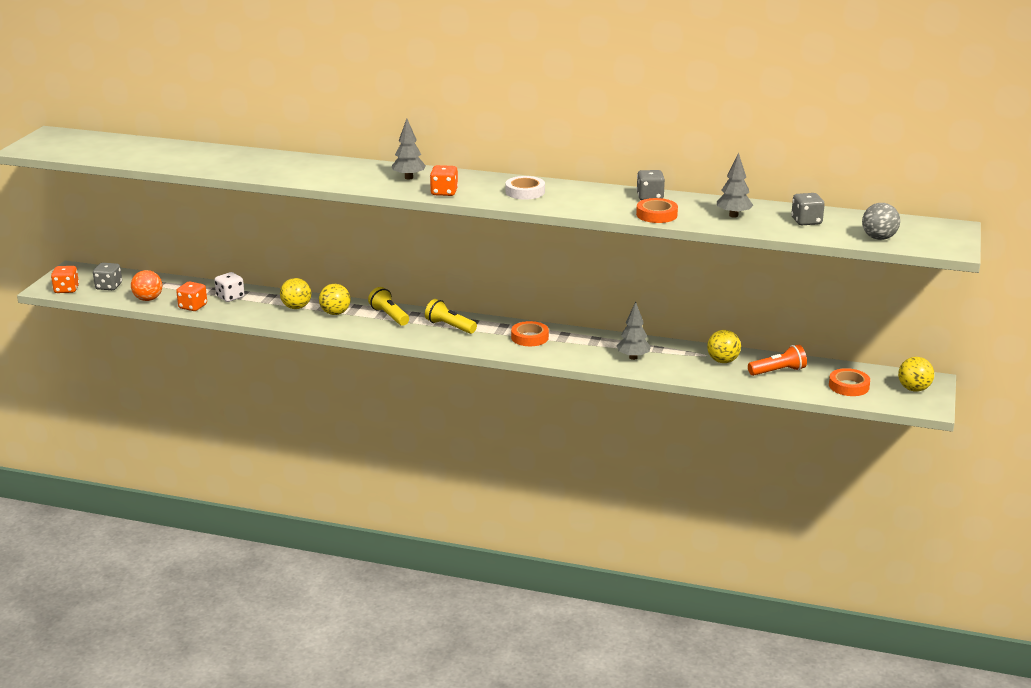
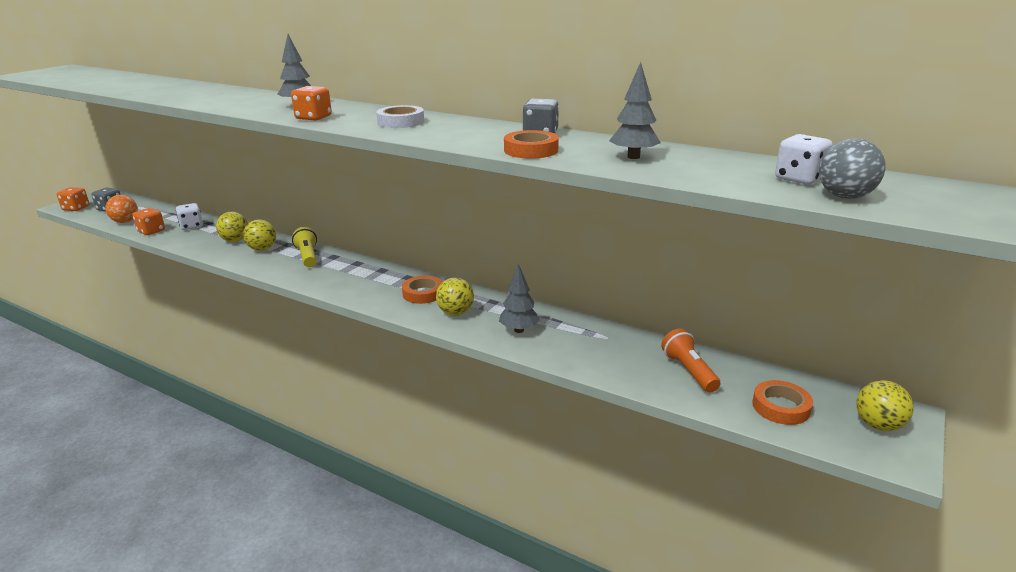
camera: 15 degrees right, 0 degrees up
(450, 326) = (353, 273): yellow flashlight -> none
(723, 361) = (624, 348): yellow ball -> yellow ball (455, 313)
(778, 371) = (689, 371): orange flashlight -> orange flashlight turned 105 degrees counterclockwise
(806, 221) = (735, 169): grey dice -> none
(849, 226) = (799, 179): none -> white dice

